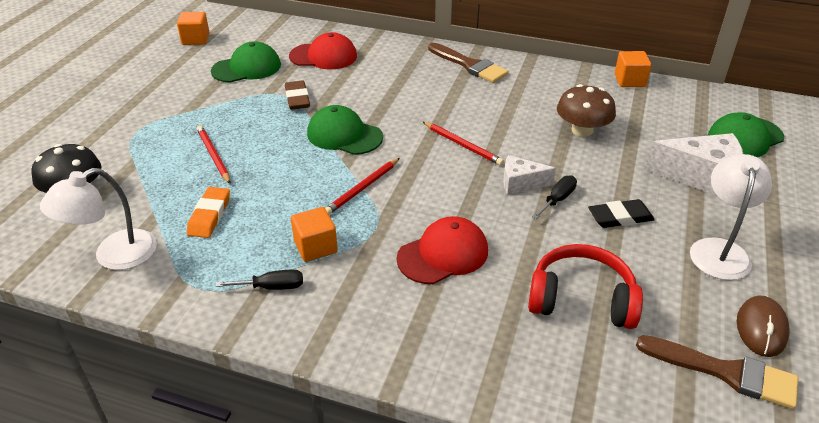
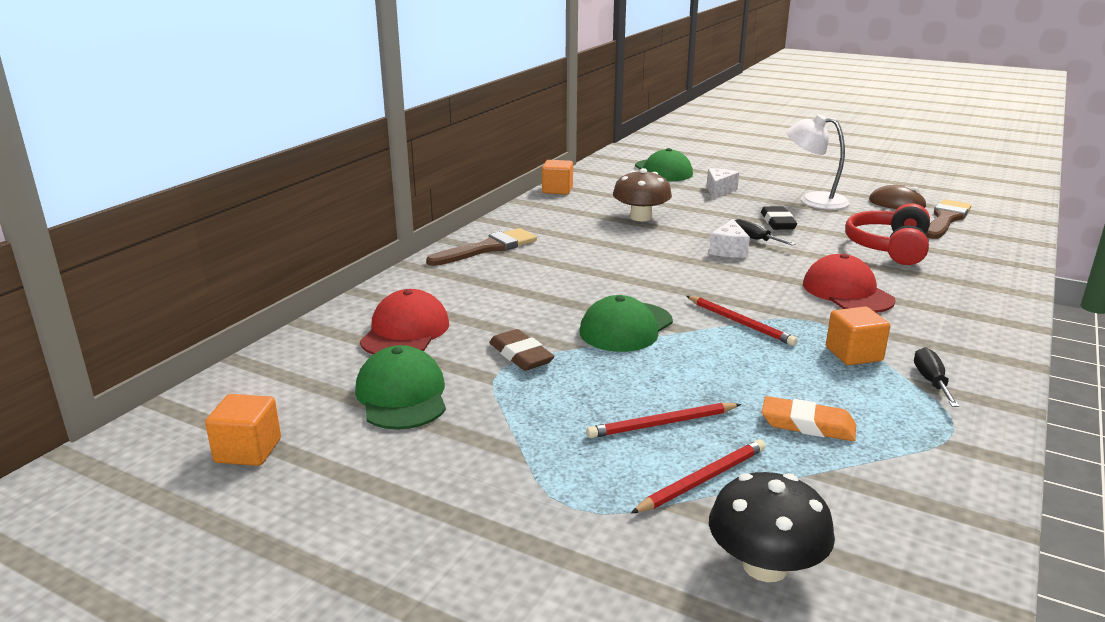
camera: 80 degrees left, 15 degrees down
(114, 256) = (917, 505): white lamp -> none
(297, 98) = (521, 355): brown eraser -> brown eraser turned 60 degrees clockwise
(463, 145) = (659, 267): red pencil -> red pencil (702, 480)
(701, 177) = (719, 191): white cheese -> white cheese, size x0.59

